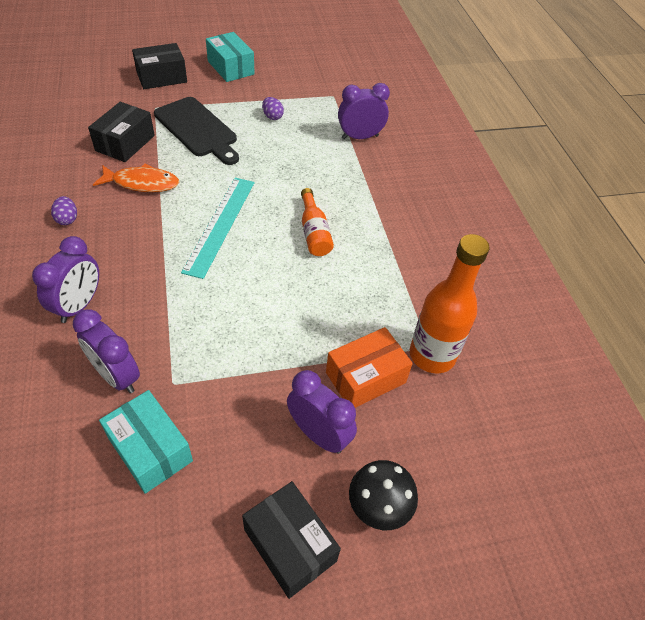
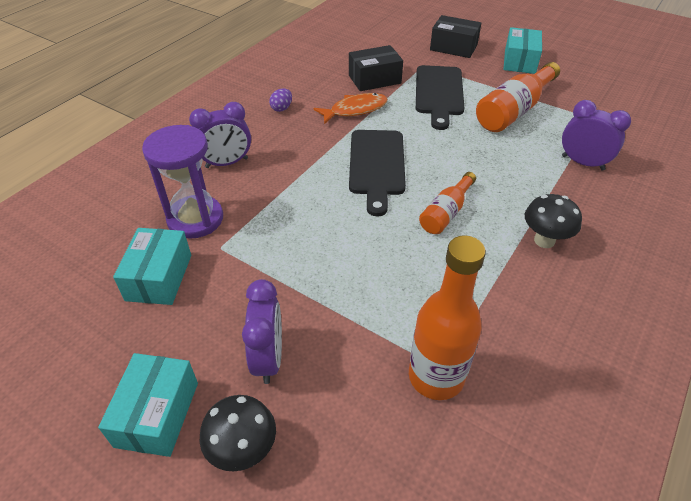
camera: 50 degrees right, 5 degrees down
(116, 376) = (195, 219): purple clock -> purple hourglass
(142, 183) = (355, 110): orange fish -> orange fish turned 75 degrees counterclockwise
(220, 225) = (376, 166): turquoise ruler -> black cutting board
(272, 117) = (514, 111): purple egg -> orange bottle
(290, 545) = (157, 414): black box -> turquoise box
(365, 377) = (355, 348): orange box -> none
(395, 213) = (544, 240): none -> black mushroom

